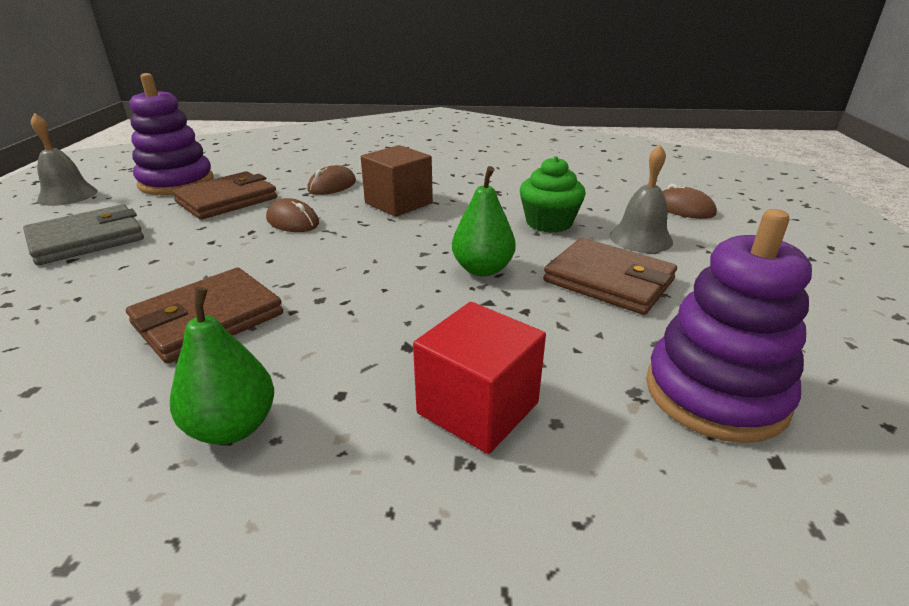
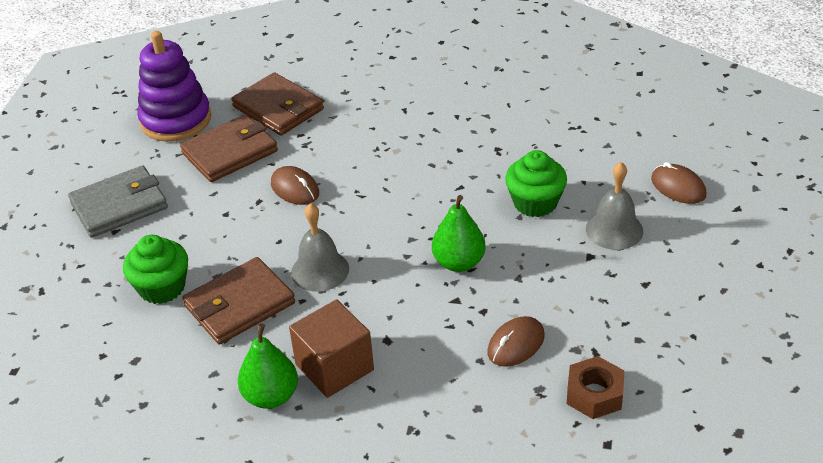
camera: 10 degrees right, 10 degrees up
(67, 195) = (78, 138): grey bell -> grey bell (320, 270)
(108, 307) = (162, 287): none -> green cupcake
(332, 186) = (330, 132): brown mouse -> brown mouse (516, 344)
(398, 203) = (395, 165): brown cube -> brown cube (334, 367)
(478, 408) = (428, 394): red cube -> none
(608, 281) = (563, 282): brown wallet -> brown wallet (278, 108)
(715, 393) = (594, 394): purple stacking toy -> brown nut

